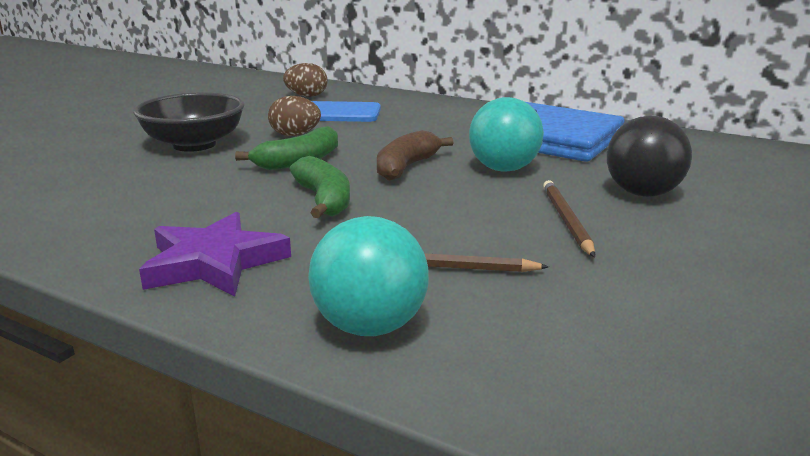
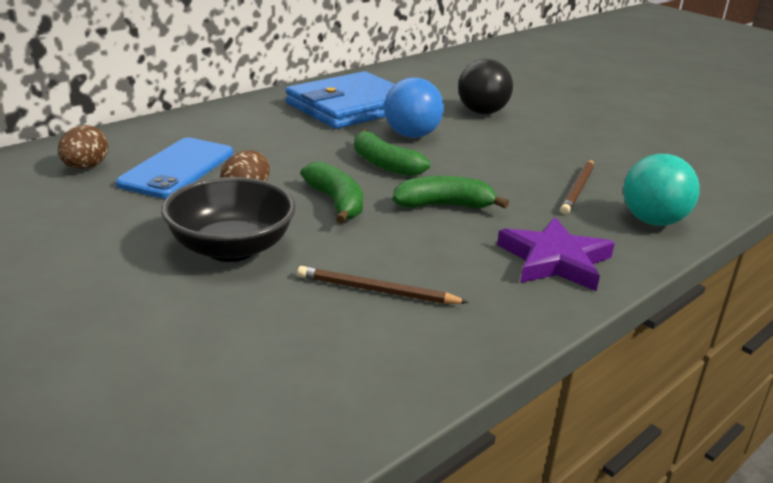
camera: 75 degrees left, 5 degrees up
(406, 167) = (384, 164): brown banana -> green banana
(503, 169) = (411, 135): turquoise ball -> blue ball
(566, 220) = (517, 141): brown pencil -> brown pencil (377, 291)

